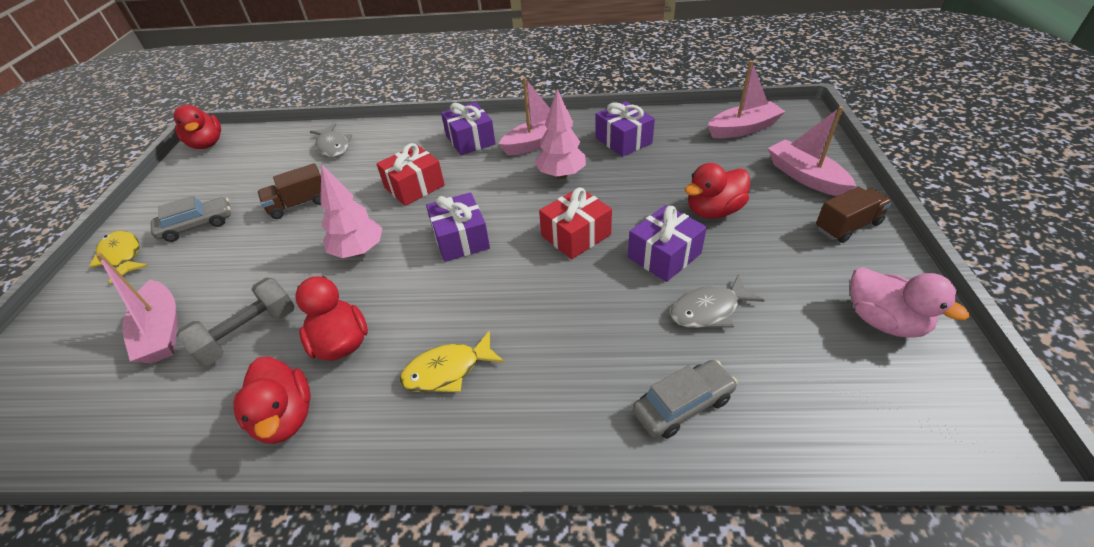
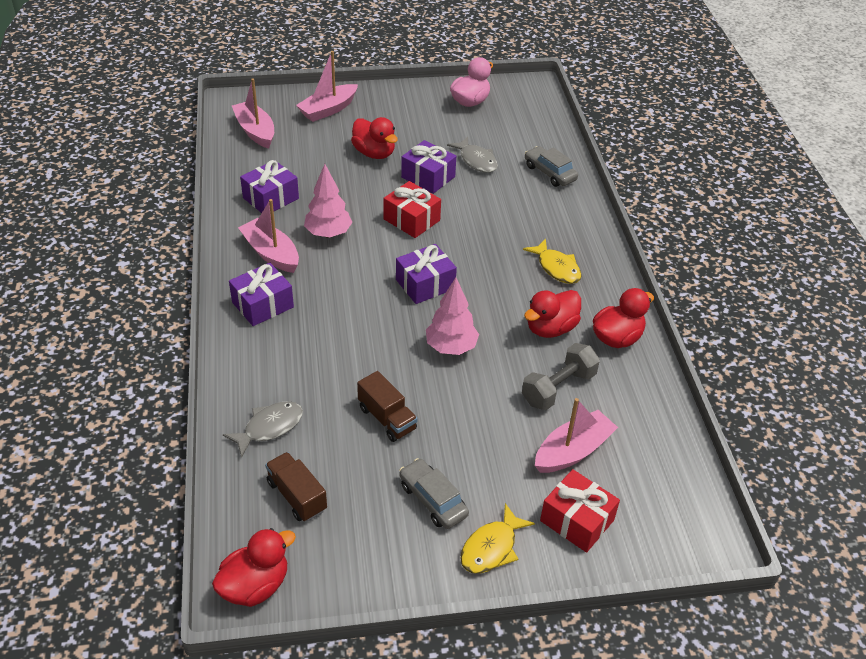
camera: 105 degrees left, 0 degrees up
(248, 334) = (558, 388): grey dumbbell -> grey dumbbell turned 75 degrees counterclockwise
(414, 187) = (351, 331): red gift -> red gift (577, 520)
(847, 226) = (386, 100): brown truck -> brown truck (297, 496)

